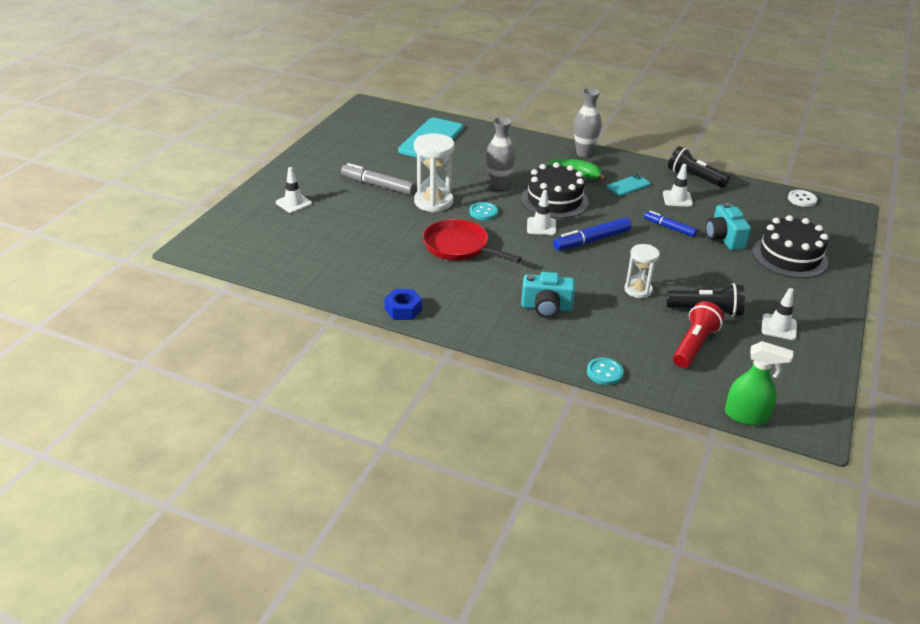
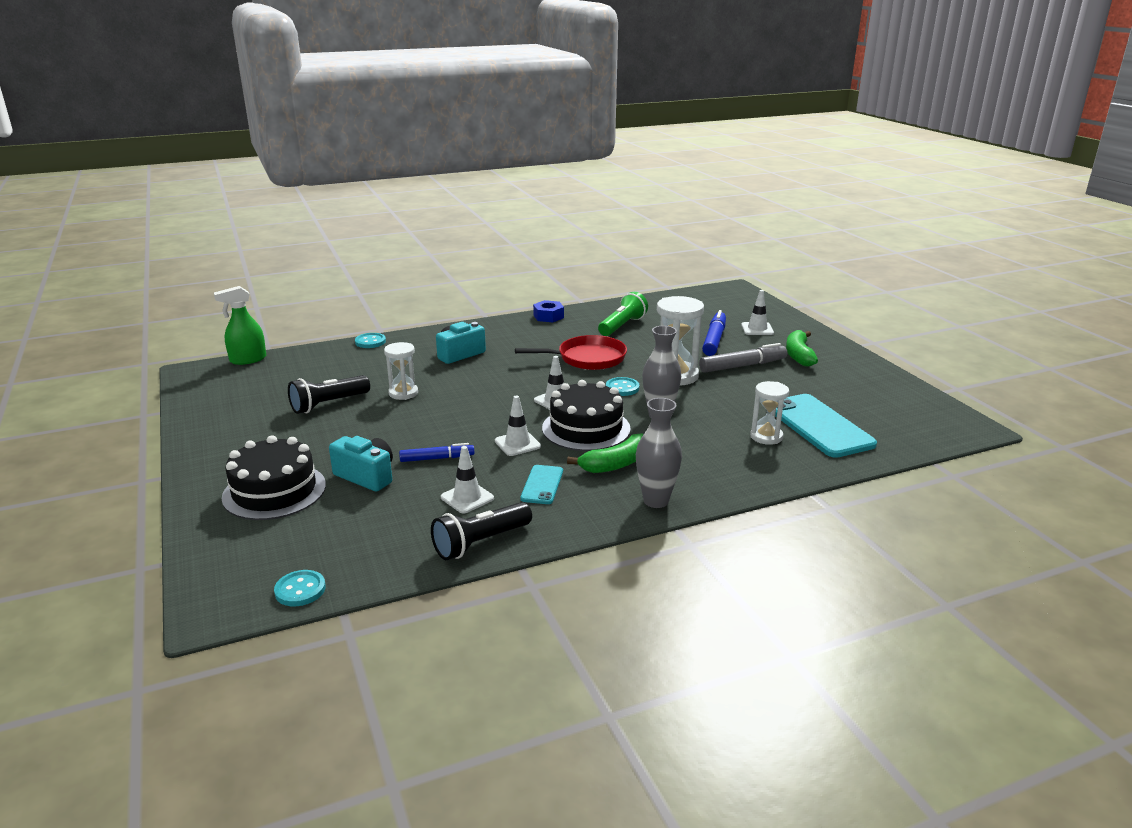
camera: 135 degrees right, 10 degrees down
(328, 173) = (798, 355): none -> green banana
(371, 262) = (622, 326): none -> green flashlight
(469, 149) = (766, 437): none -> white hourglass
(591, 240) = (495, 411): blue marker -> blue marker (714, 340)
(694, 178) = (480, 543): black flashlight -> black flashlight turned 150 degrees clockwise
(694, 345) = (319, 379): red flashlight -> none
(779, 327) = (251, 419): white traffic cone -> white traffic cone (517, 444)
(802, 199) = (300, 590): white button -> turquoise button

